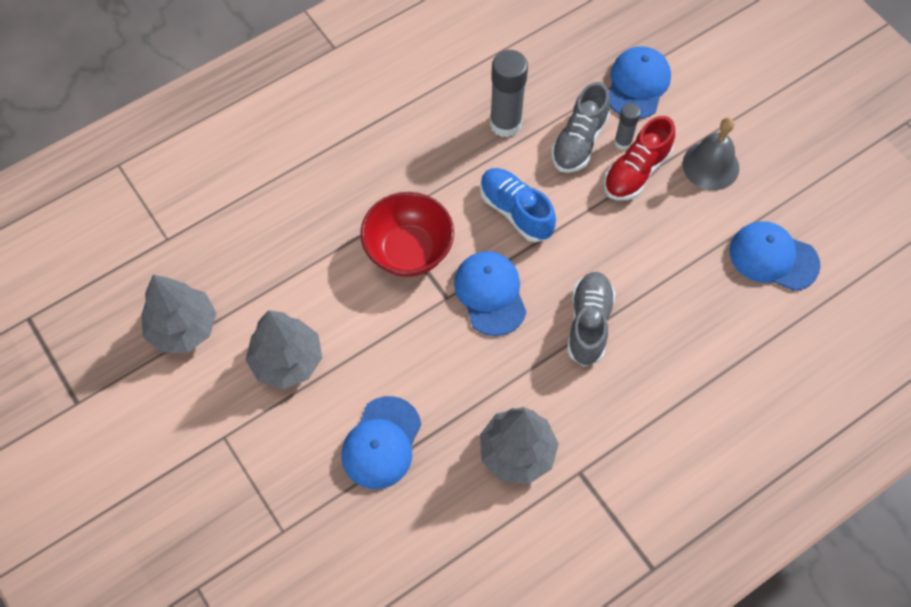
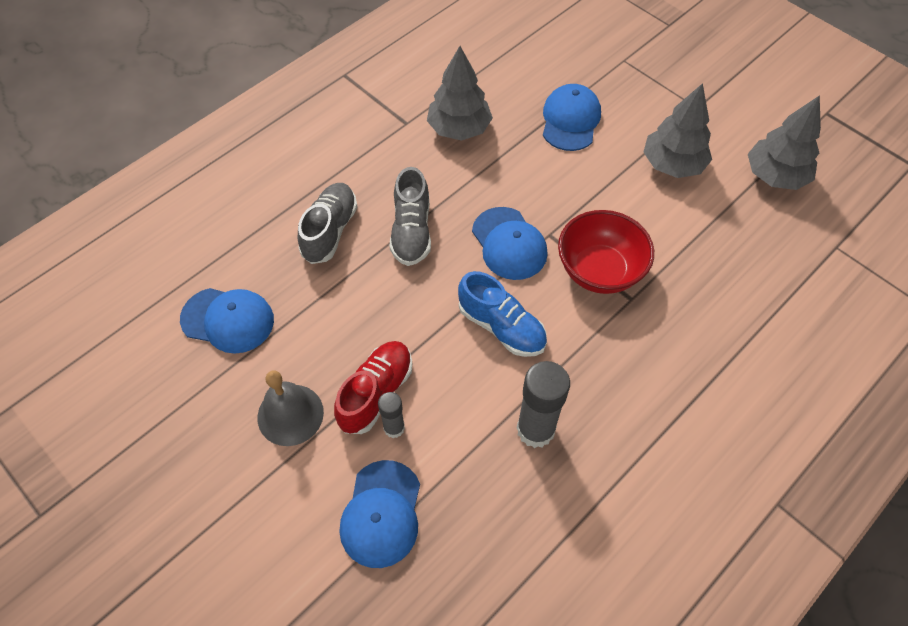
camera: 170 degrees right, 5 degrees down
(579, 141) = (445, 420): grey shoe -> grey shoe (330, 231)

